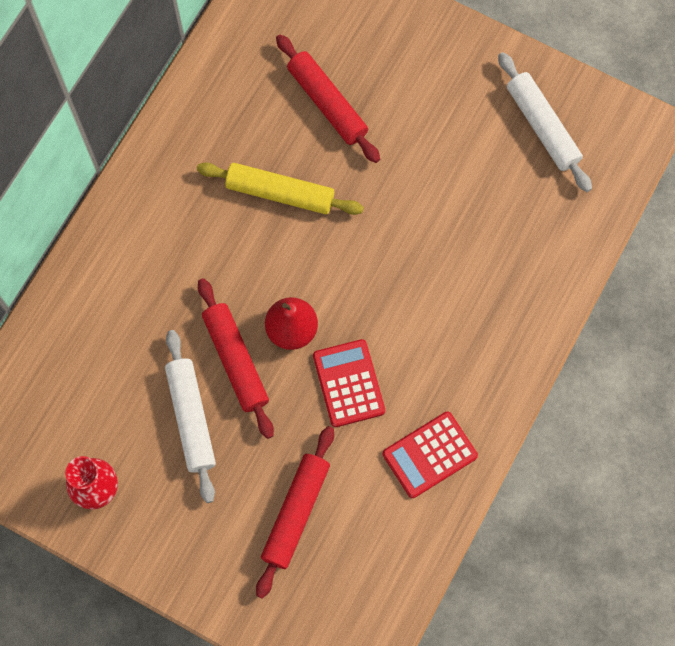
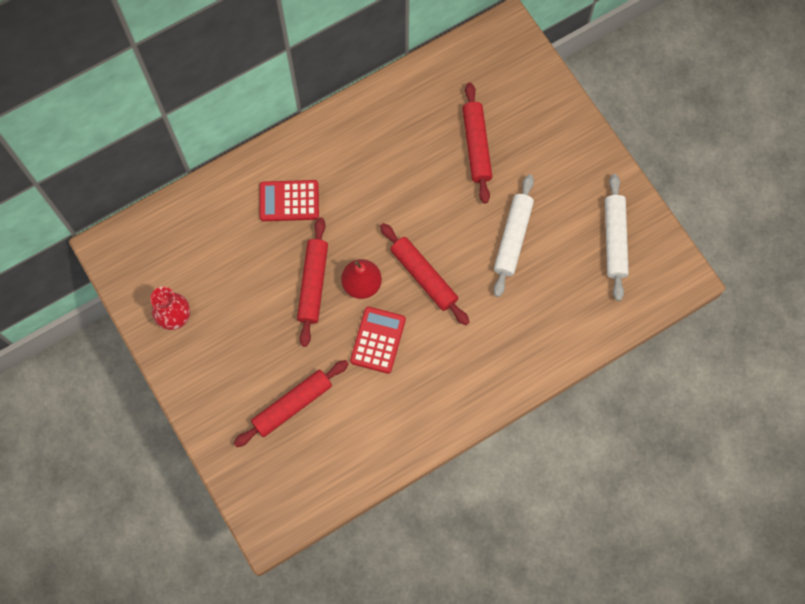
camera: 30 degrees right, 0 degrees up
(191, 418) = (262, 305): white rolling pin -> white rolling pin (513, 238)
(280, 193) = (408, 189): yellow rolling pin -> none
(357, 282) = (424, 276): none -> red rolling pin
(429, 455) = (403, 417): red calculator -> red calculator (289, 201)

